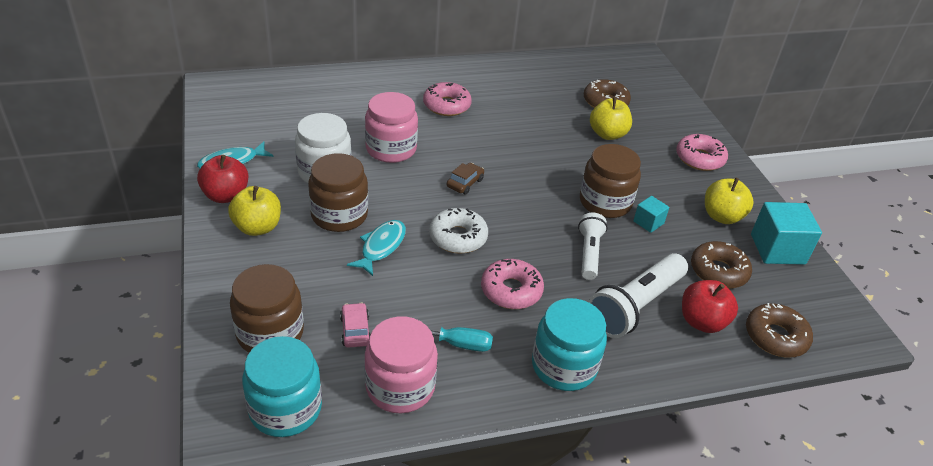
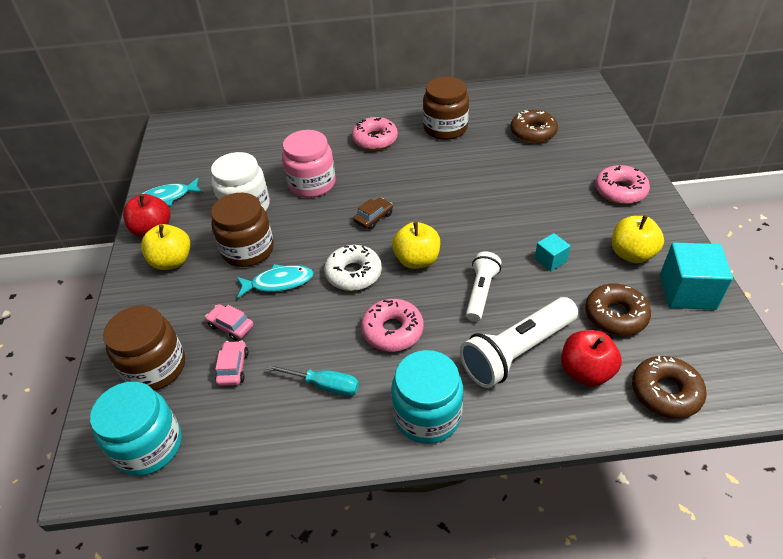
camera: 15 degrees right, 5 degrees up
(341, 290) = (231, 326): none -> pink car
(381, 247) = (278, 282): turquoise fish -> turquoise fish turned 45 degrees clockwise
(400, 387) = (260, 429): pink jar -> none
(605, 202) = (509, 238): brown jar -> brown jar (445, 128)
(607, 134) = (528, 166): yellow apple -> yellow apple (417, 260)

